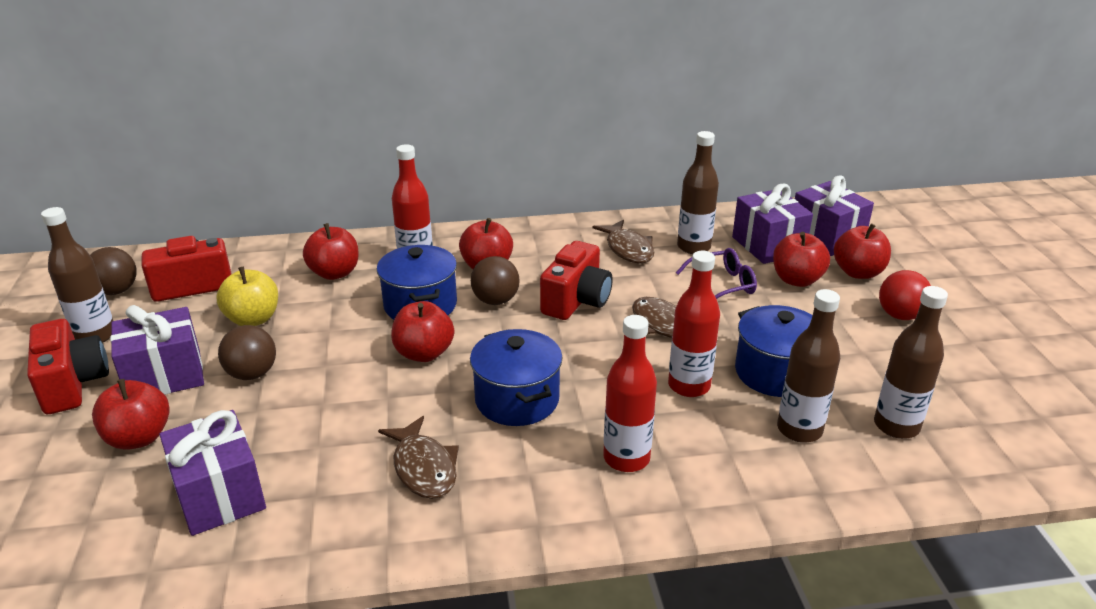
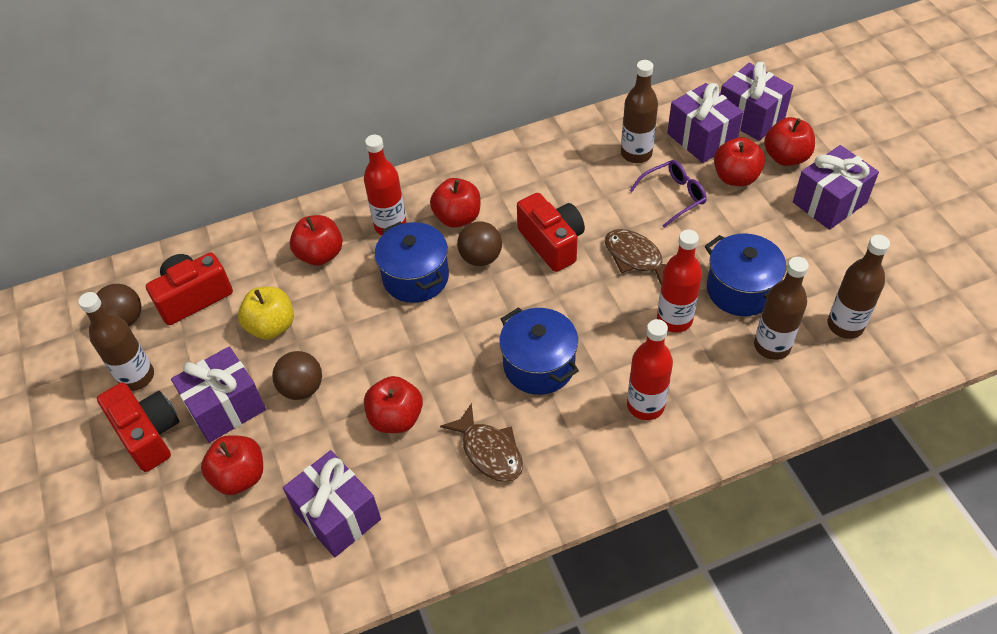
camera: 10 degrees left, 20 degrees up
(424, 353) = (441, 332): red apple -> red apple (396, 418)
(576, 301) = (552, 243): red camera -> red camera turned 45 degrees counterclockwise
(628, 249) = (578, 168): brown fish -> none
(900, 315) = (829, 202): red ball -> purple gift

